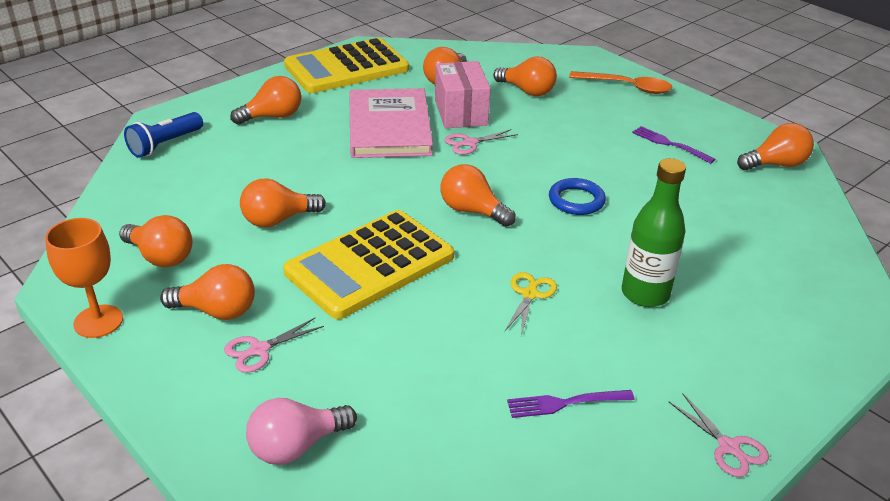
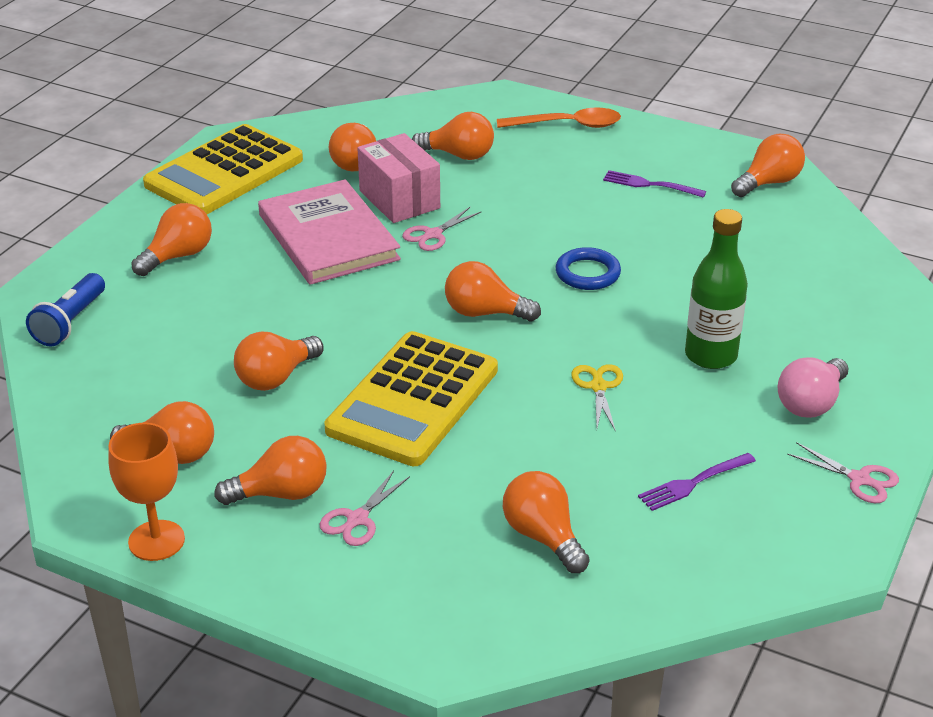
camera: 20 degrees left, 0 degrees up
(296, 446) = (462, 598): pink light bulb -> pink light bulb (810, 403)
(401, 412) = (543, 536): none -> orange light bulb

